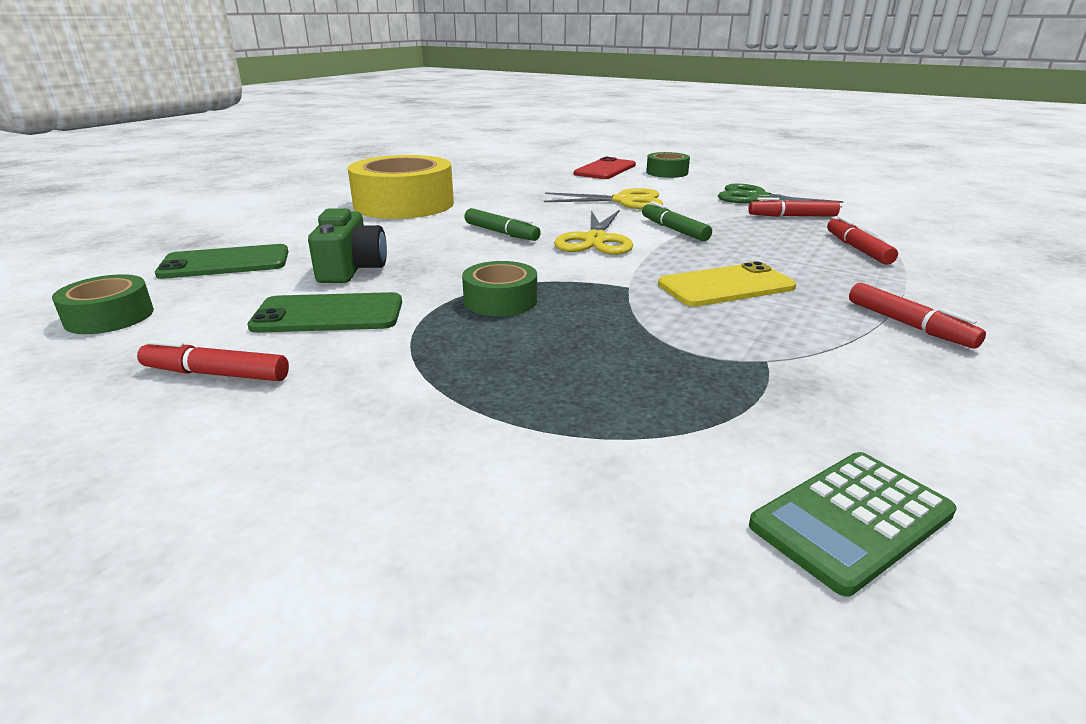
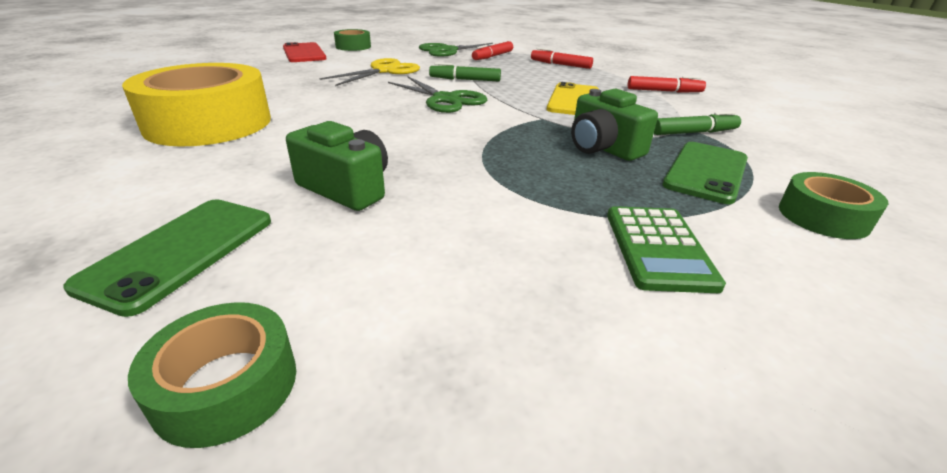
camera: 55 degrees left, 5 degrees up
(216, 374) = (530, 318): red marker -> none
(328, 314) = (449, 225): green phone -> green phone (706, 172)
(500, 300) = (514, 156): green tape -> green tape (823, 217)
(501, 233) = (373, 116): green marker -> green marker (694, 133)
(592, 332) = (603, 148): none -> green camera
(595, 240) = (445, 99): yellow scissors -> green scissors
(851, 520) = (847, 166): green calculator -> green calculator (658, 248)

